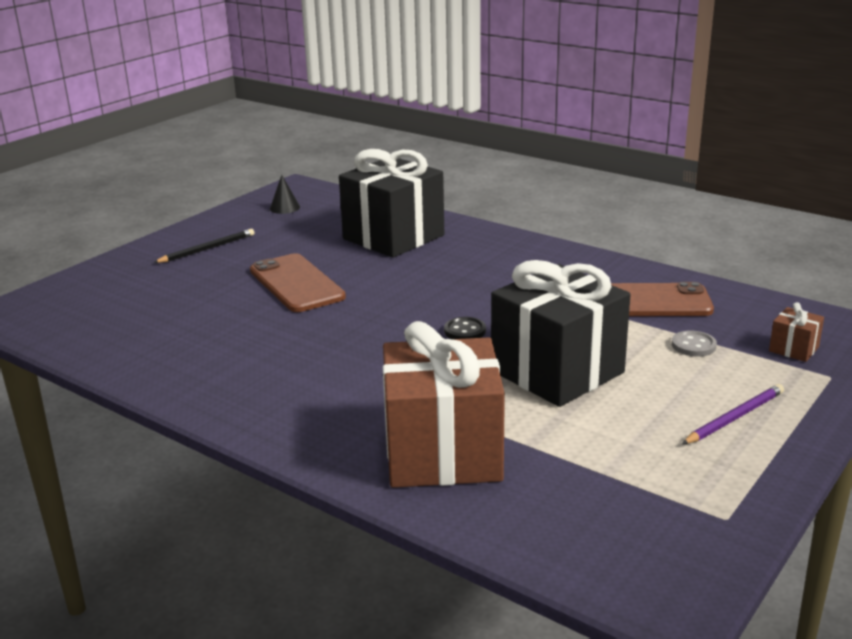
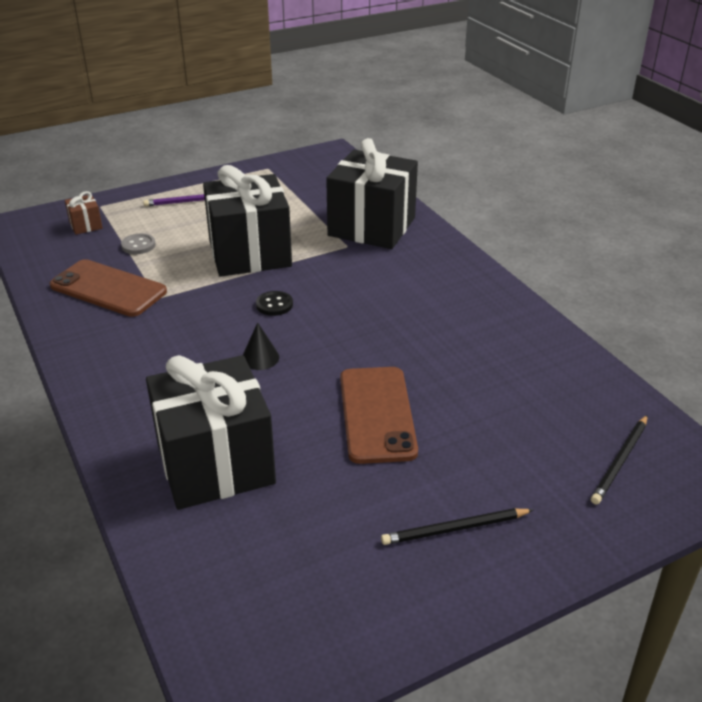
camera: 155 degrees left, 10 degrees up
(83, 304) = (620, 461): none -> black pencil
(284, 208) = (300, 613): black cone -> black cone (260, 358)
(443, 453) = (371, 227): brown gift -> black gift

